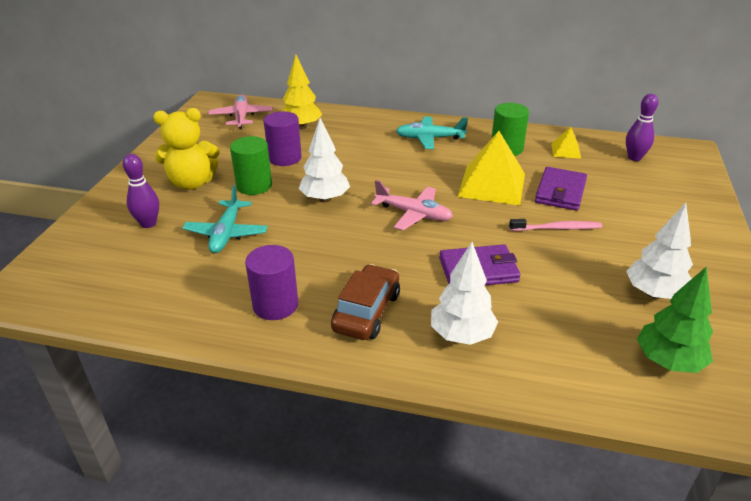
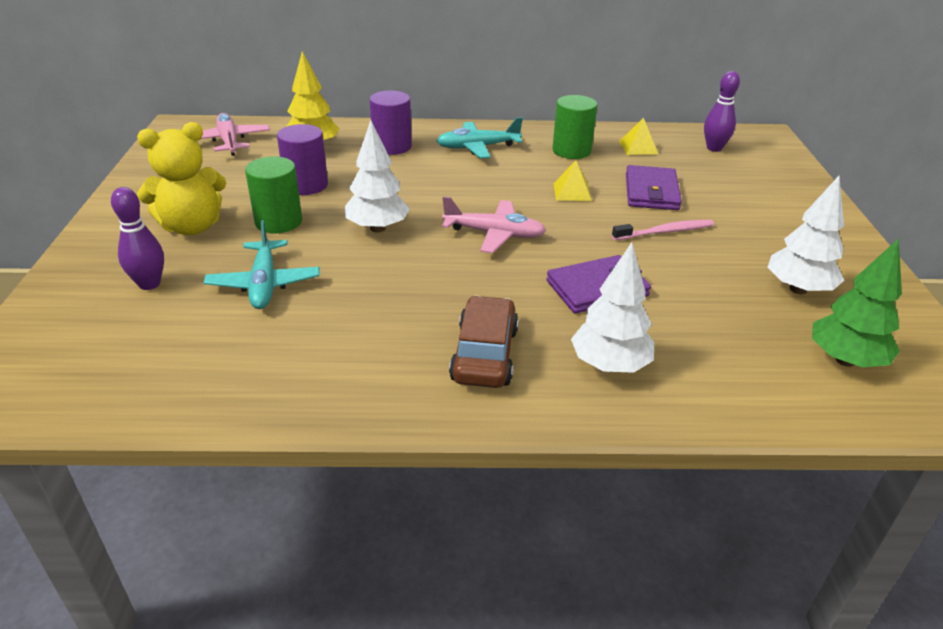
camera: 15 degrees left, 0 degrees up
(275, 305) = (365, 363): purple cylinder -> purple cylinder (392, 146)
(492, 185) = (572, 192): yellow pyramid -> yellow pyramid, size x0.49

